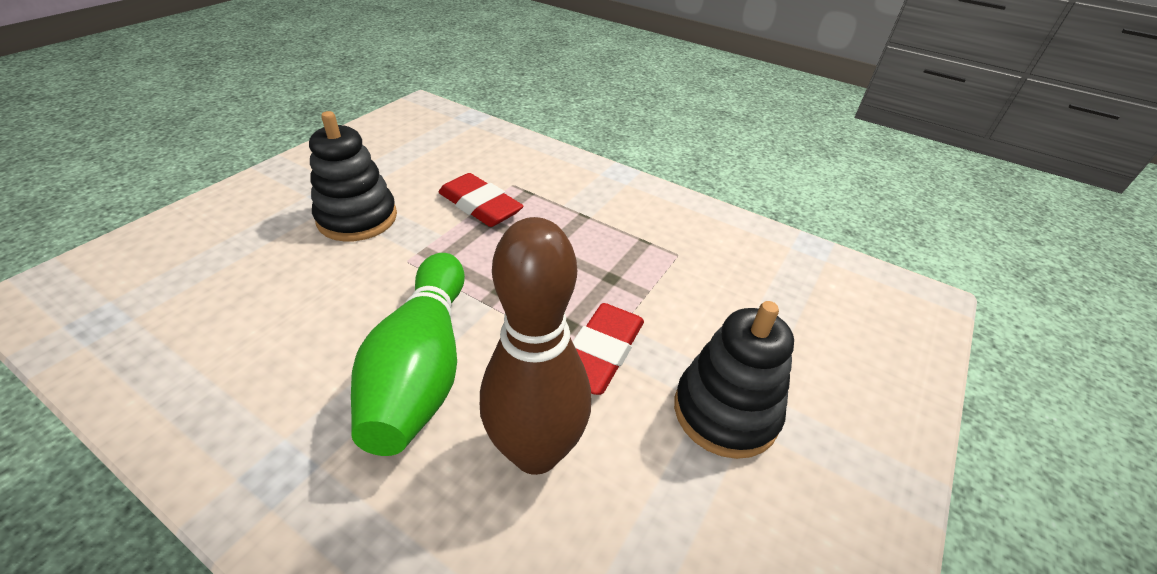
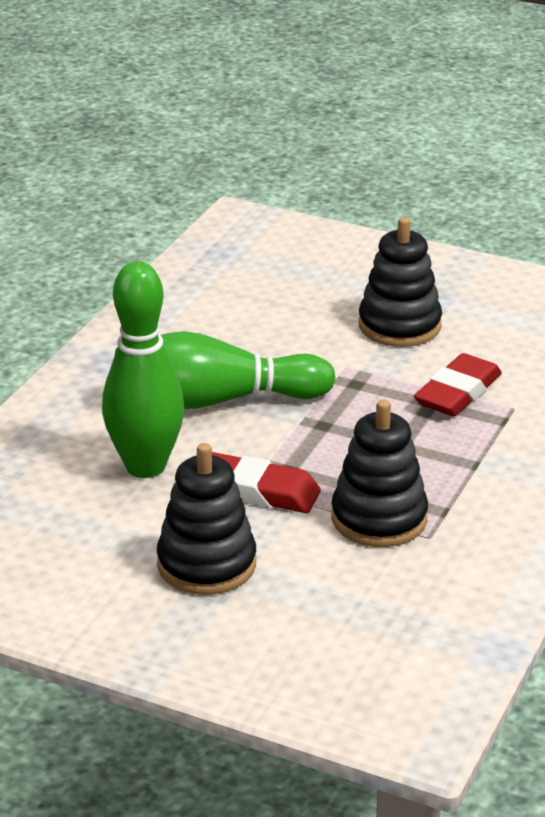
camera: 85 degrees right, 10 degrees down
(536, 452) = (145, 466): brown bowling pin -> green bowling pin
(652, 278) = (379, 519): none -> black stacking toy

